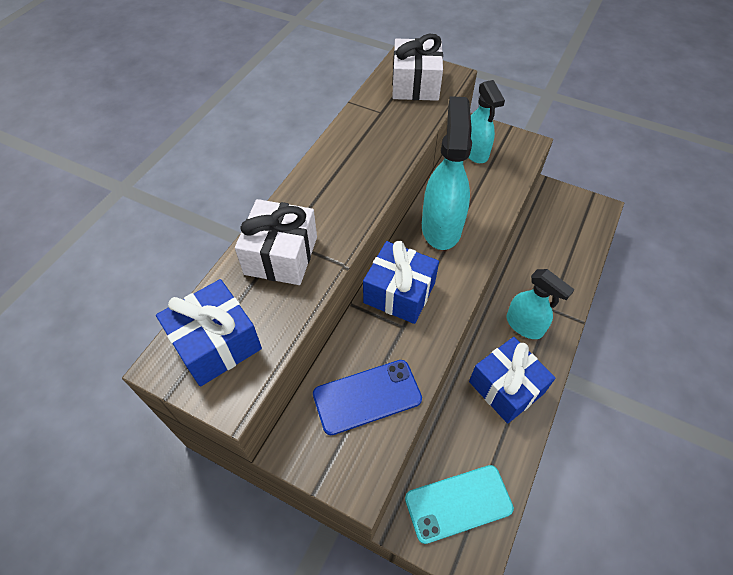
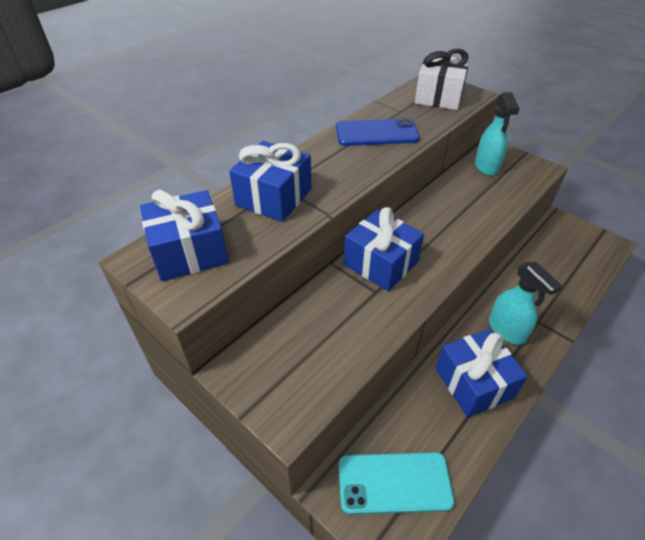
camera: 15 degrees right, 10 degrees down
(281, 255) = (274, 197): white gift -> blue gift
(367, 397) = (322, 343): blue phone -> blue phone (376, 133)
(441, 227) = (437, 218): turquoise spray bottle -> none

